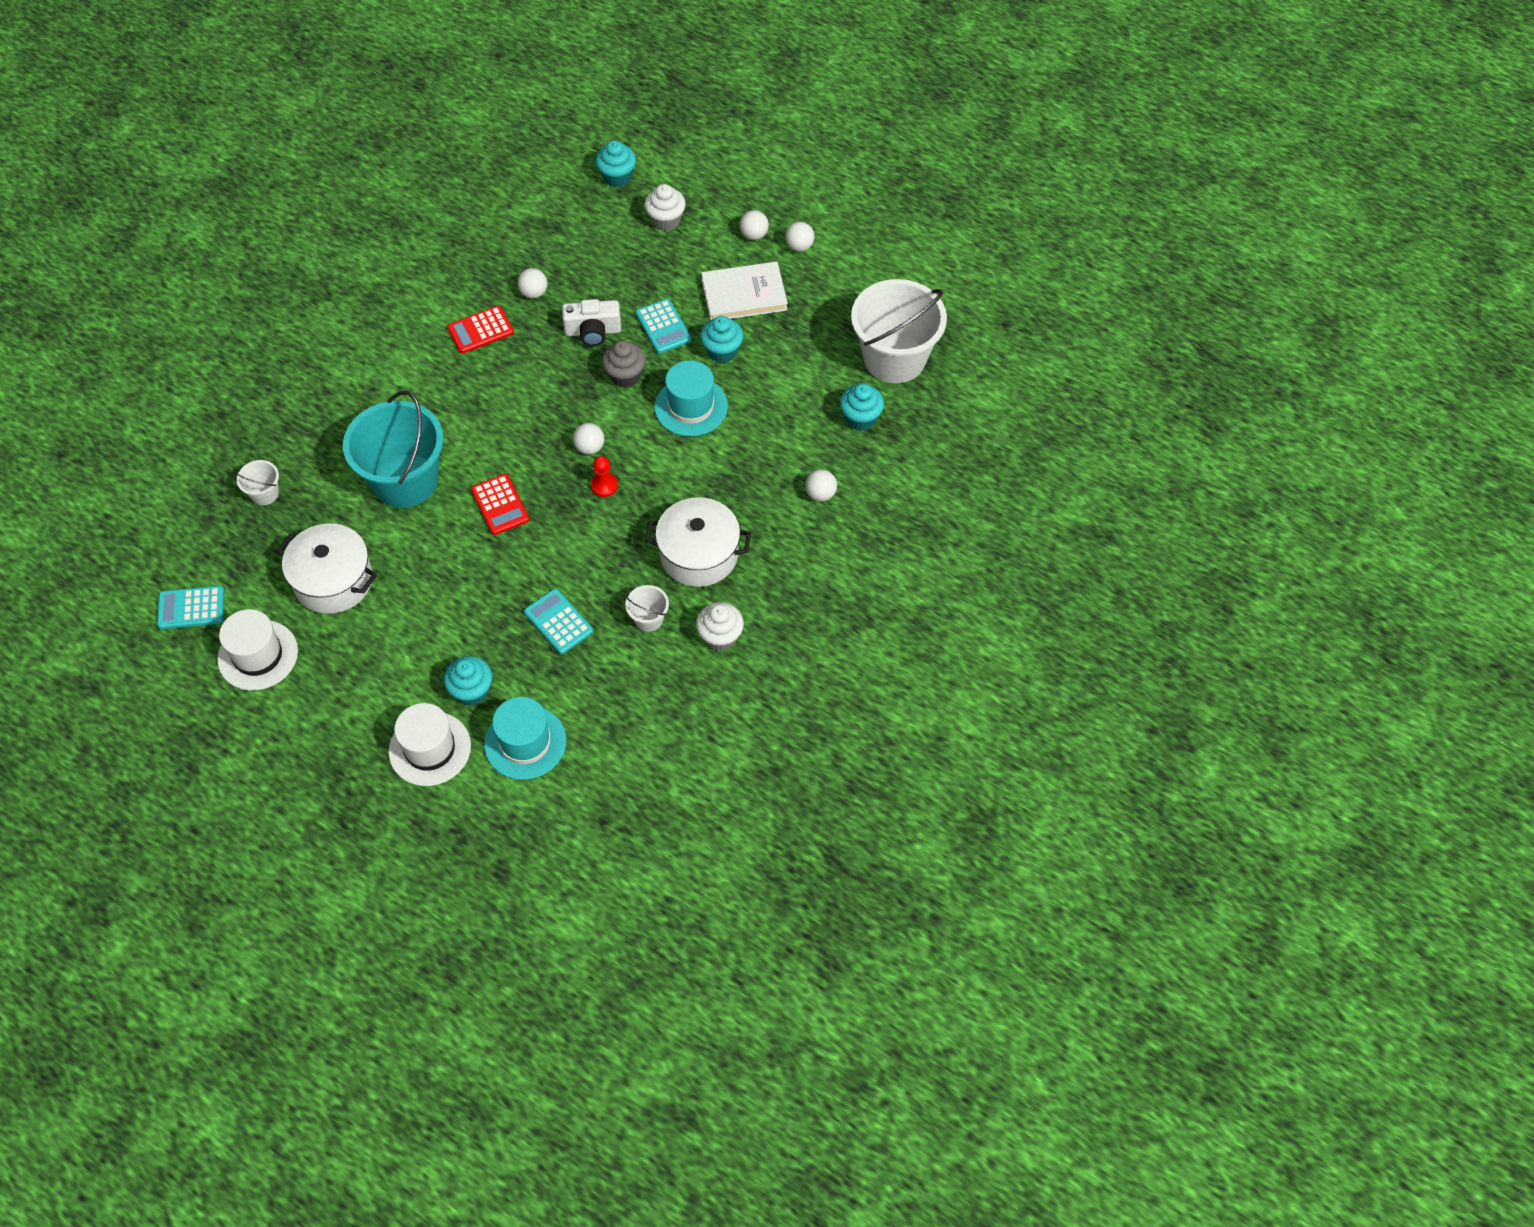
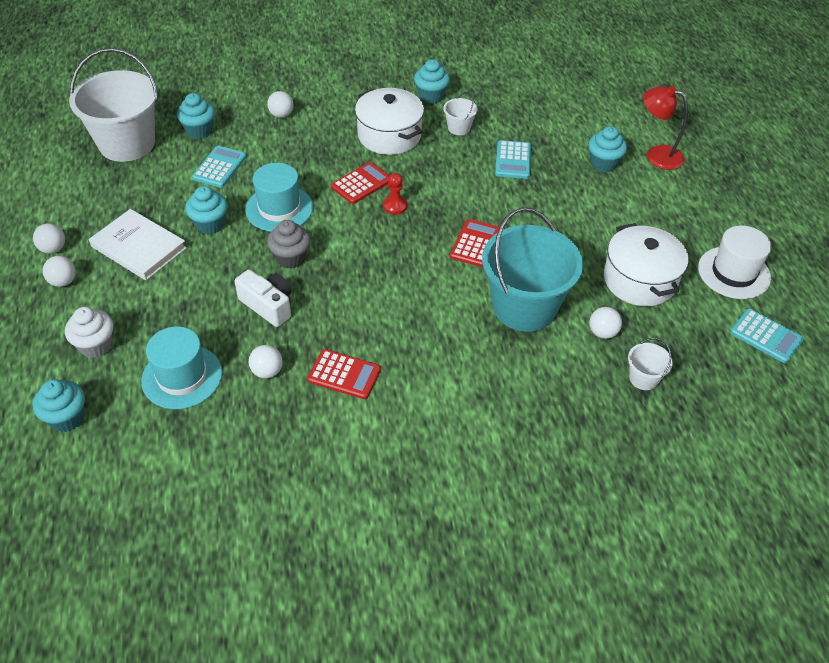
camera: 135 degrees left, 10 degrees down
(430, 748) = (657, 155): white hat -> red lamp
(525, 742) = (596, 124): turquoise hat -> turquoise hat (182, 377)
(590, 447) = (374, 233): white ball -> white ball (602, 332)
(658, 483) = (361, 184): none -> red calculator
(663, 327) = (220, 269): turquoise calculator -> turquoise calculator (219, 167)
(720, 637) = (431, 96): white cupcake -> turquoise cupcake

